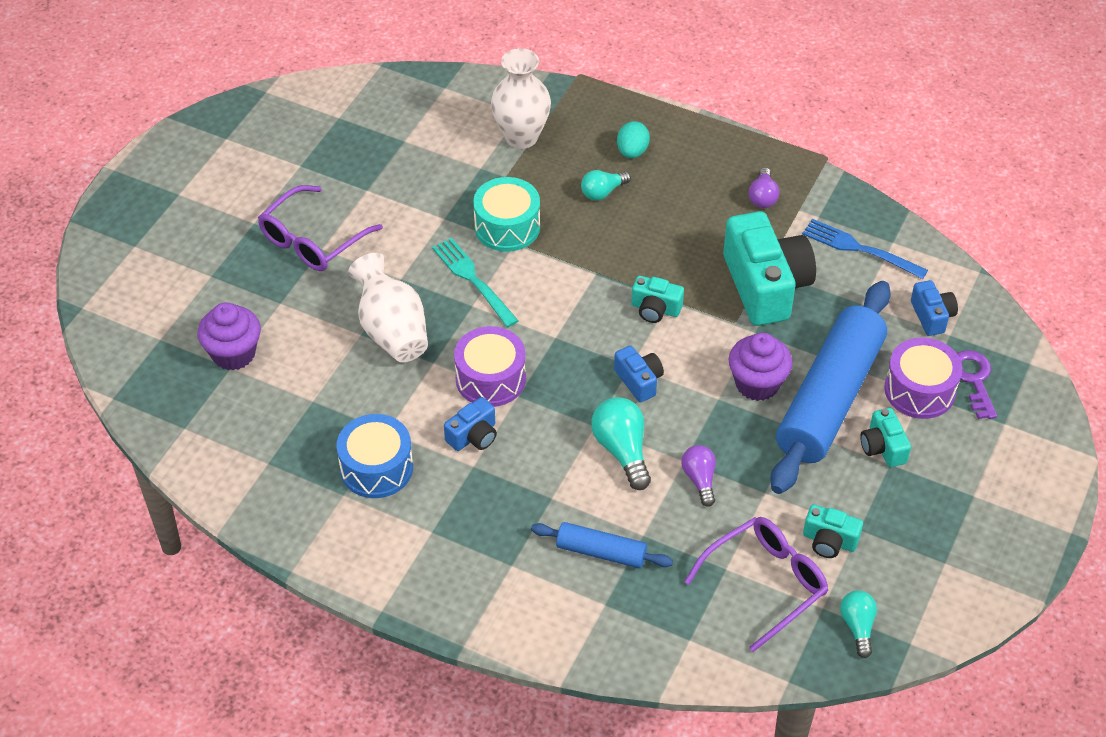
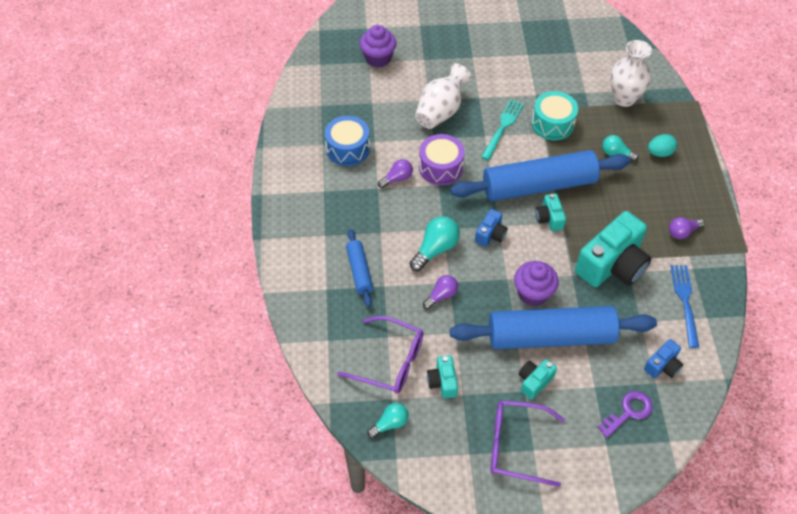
camera: 60 degrees right, 5 degrees up
(312, 241) = (474, 50): purple glasses -> purple glasses (515, 446)
(473, 436) = (397, 178): blue camera -> purple light bulb
(596, 293) = (538, 185): none -> blue rolling pin
(919, 390) = (595, 384): purple drum -> none

